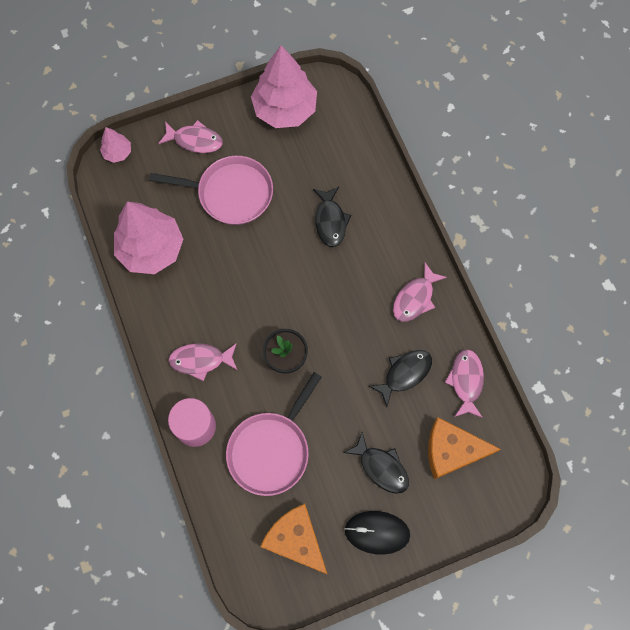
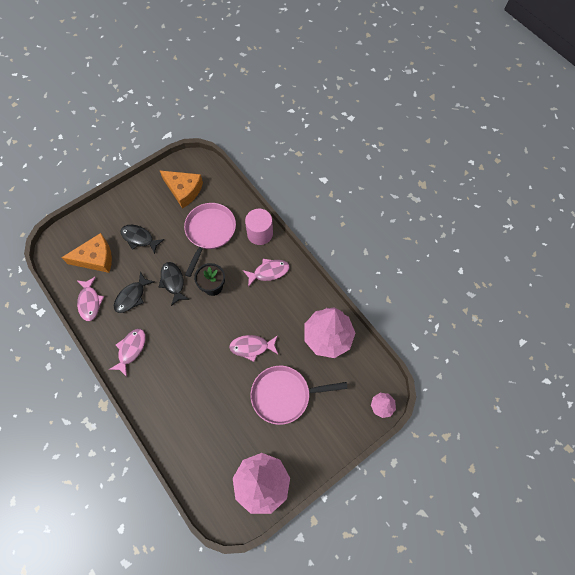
camera: 165 degrees right, 5 degrees down
(195, 140) = (326, 433): pink fish -> pink fish (252, 347)
(330, 221) = (203, 392): black fish -> black fish (173, 282)
(377, 532) = (137, 204): black mouse -> none

